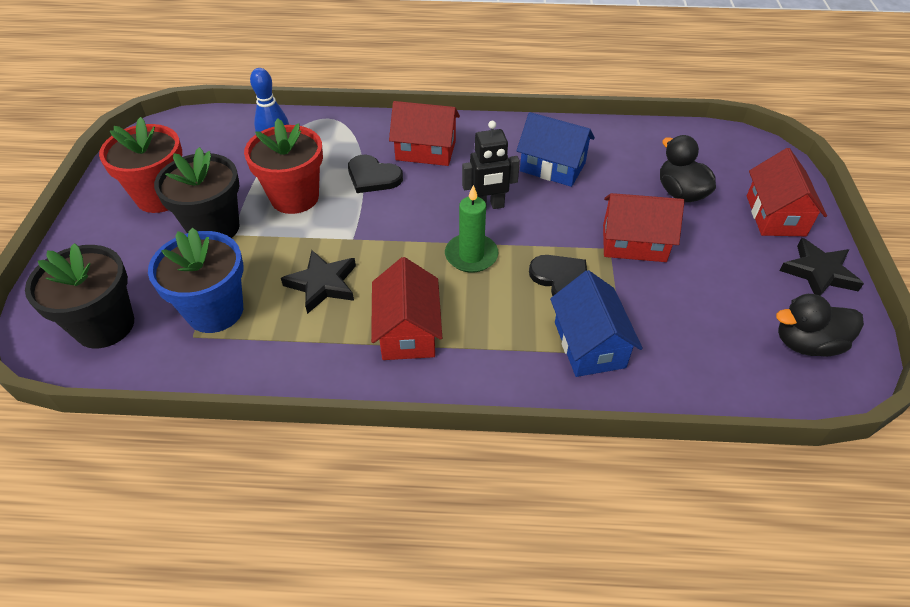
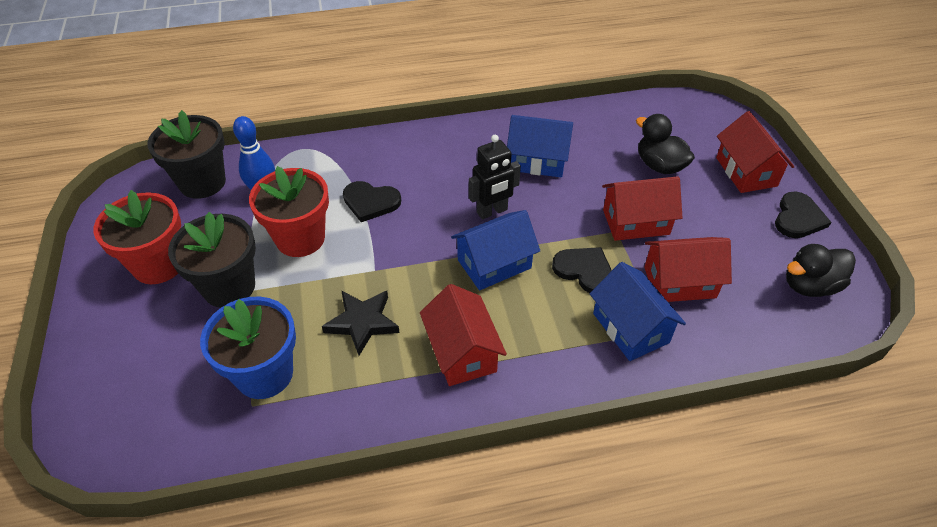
camera: 15 degrees left, 0 degrees up
(105, 325) = (154, 415): black flower pot -> black flower pot (202, 182)
(425, 150) = (412, 166): red house -> red house (679, 282)
(471, 255) = (494, 264): green candle -> blue house
(818, 272) = (798, 218): black star -> black heart

